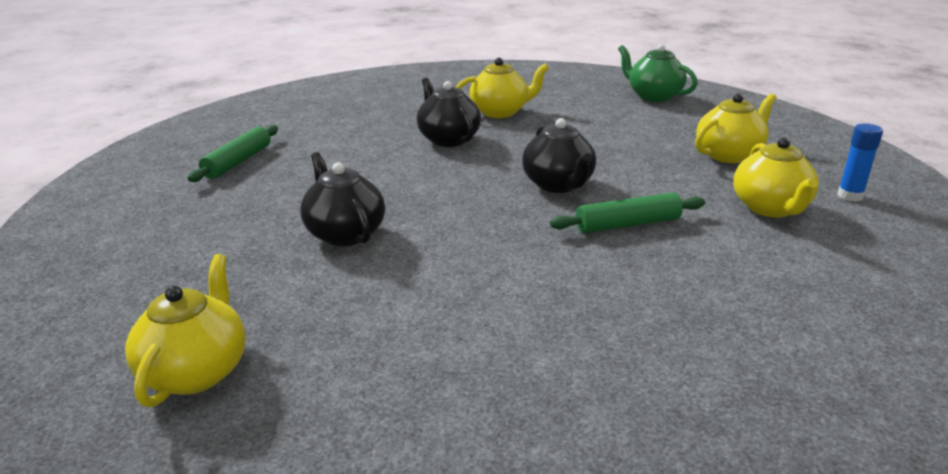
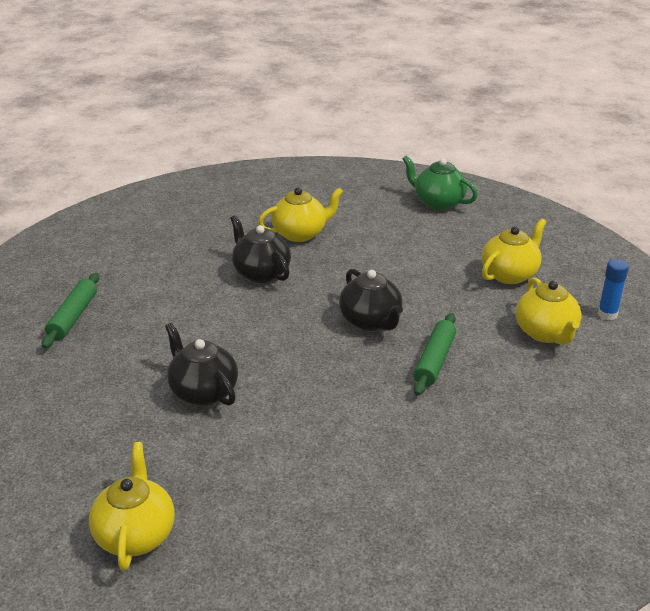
camera: 10 degrees left, 5 degrees up
(627, 224) = (434, 360): green rolling pin -> green rolling pin turned 45 degrees counterclockwise

